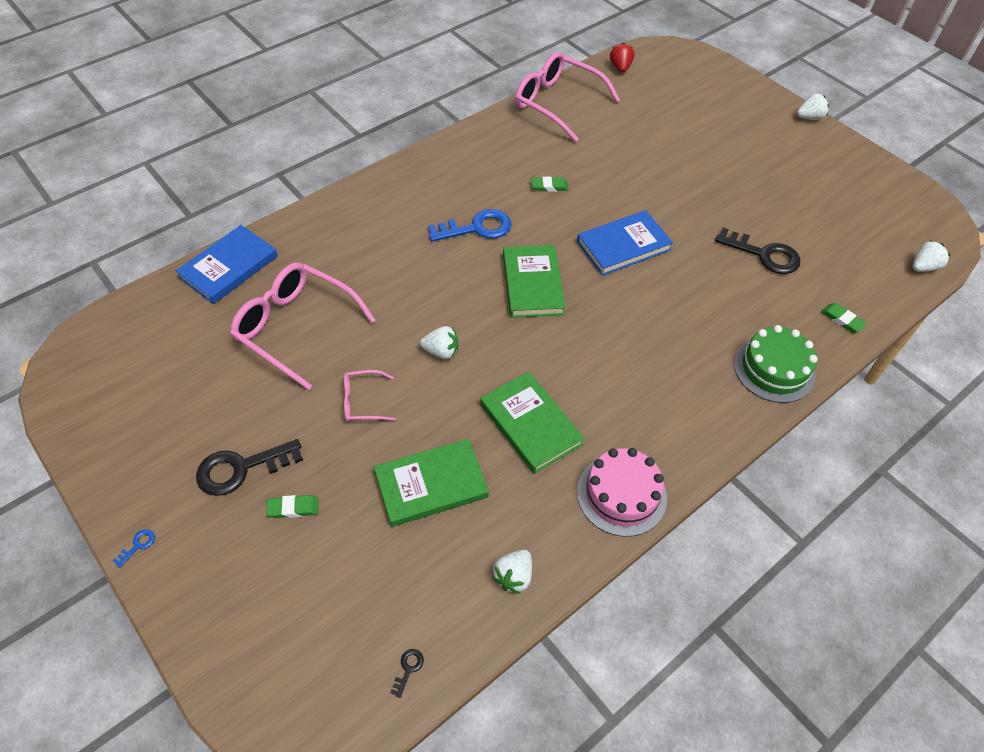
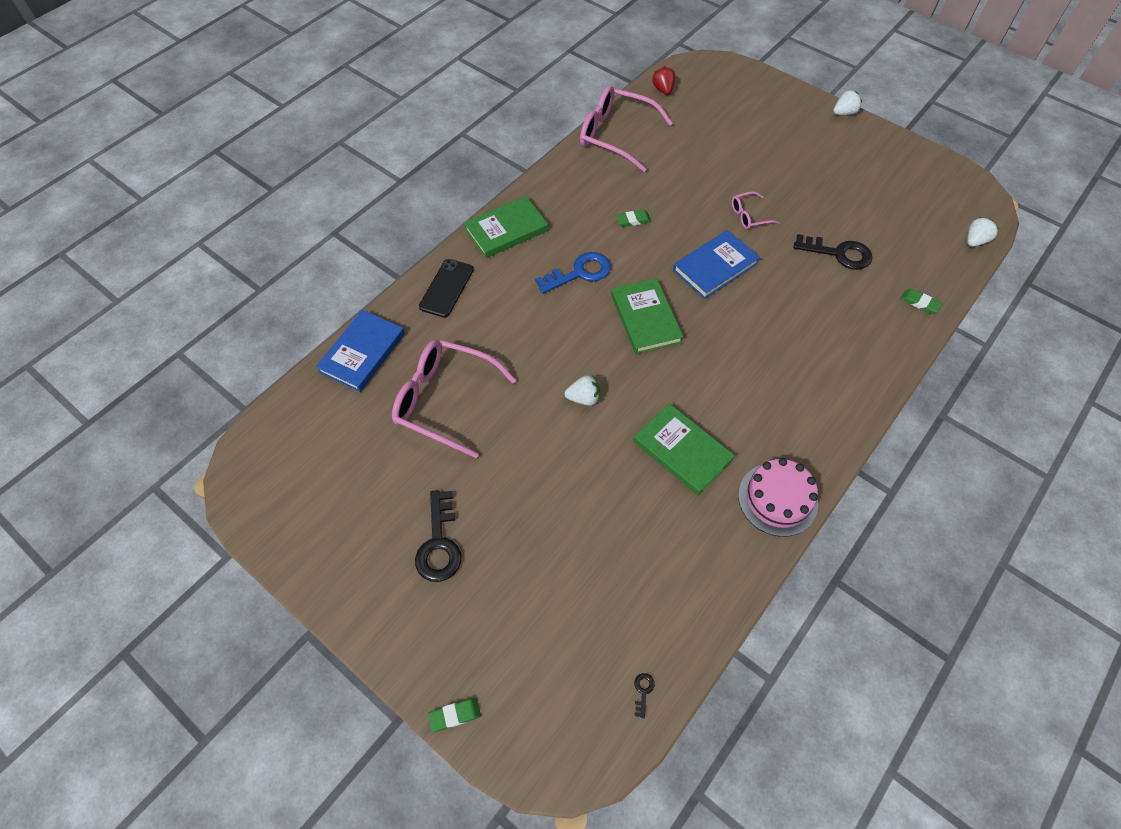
camera: 10 degrees left, 5 degrees up
(138, 545) = (369, 634): blue key -> none
(241, 468) = (439, 544): black key -> black key turned 60 degrees counterclockwise
(293, 508) = (498, 570): green eraser -> green eraser (455, 715)
(335, 220) = (446, 288): none -> black phone
(362, 401) = (528, 459): pink glasses -> pink glasses (749, 216)
(431, 484) = (612, 524): green book -> green book (506, 230)
(513, 576) = (707, 591): white strawberry -> none
(774, 369) = (874, 359): green cake -> none

